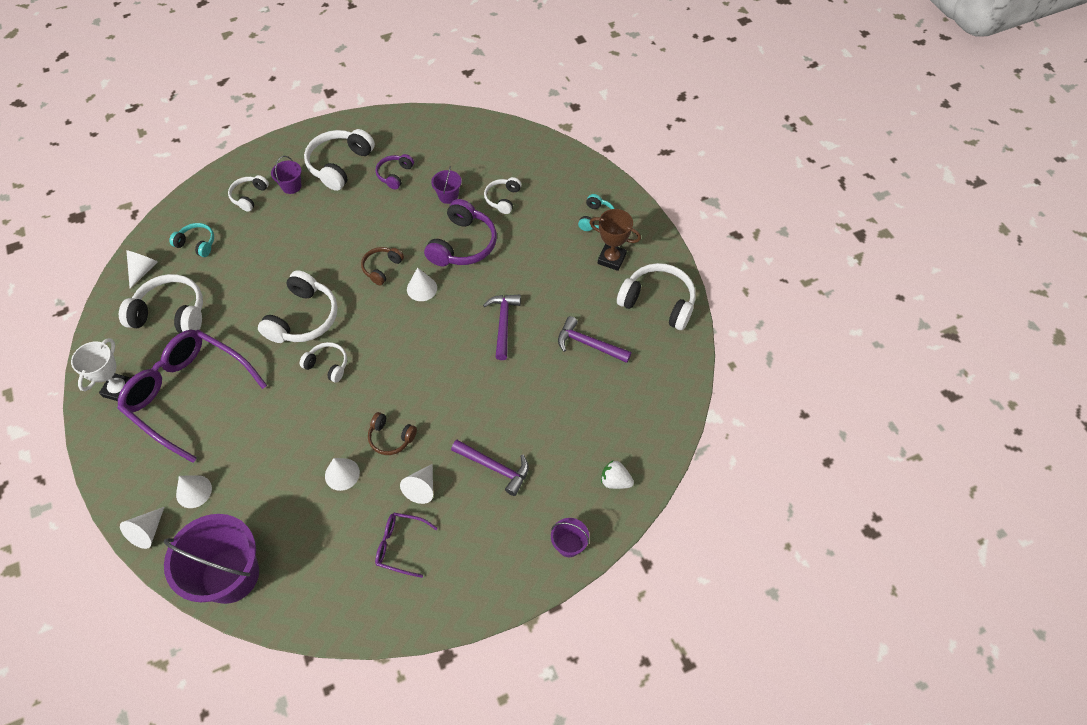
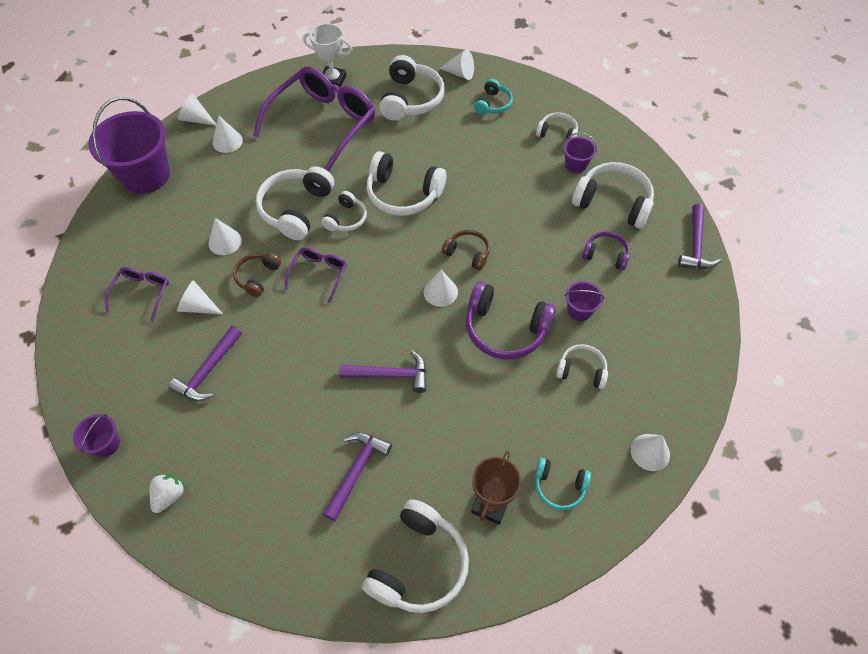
camera: 90 degrees right, 0 degrees up
(308, 411) = (296, 209): none -> white headphones
(392, 119) = (695, 245): none -> purple hammer
(393, 384) = (319, 274): none -> purple glasses
(569, 167) = (650, 452): none -> white cone

